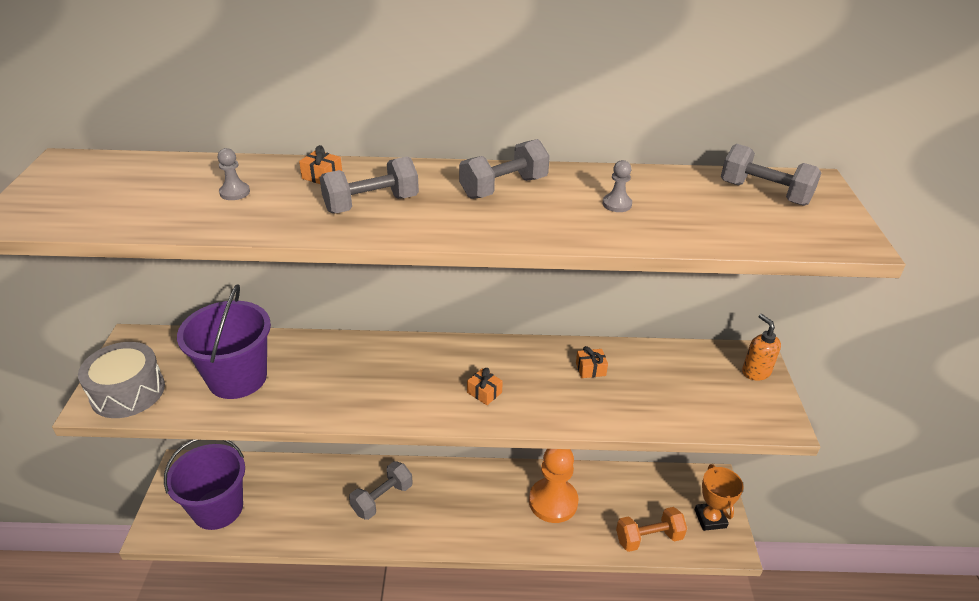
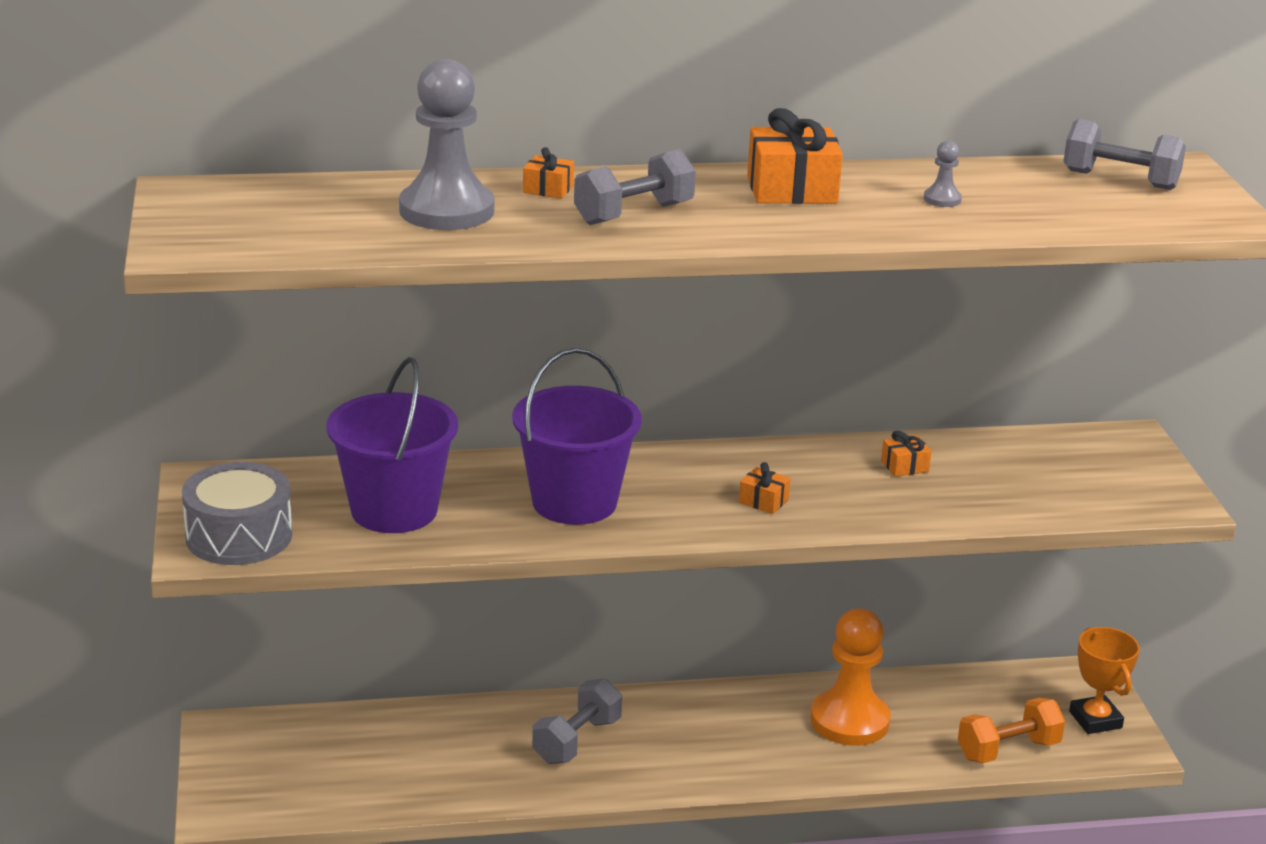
camera: 10 degrees left, 10 degrees down
(218, 508) = (311, 775): purple bucket -> purple bucket (574, 502)
(235, 192) = (446, 211): grey pawn -> grey pawn, size x2.44
(503, 187) = (792, 189): grey dumbbell -> orange gift
(755, 372) = (1135, 454): orange soap dispenser -> none

